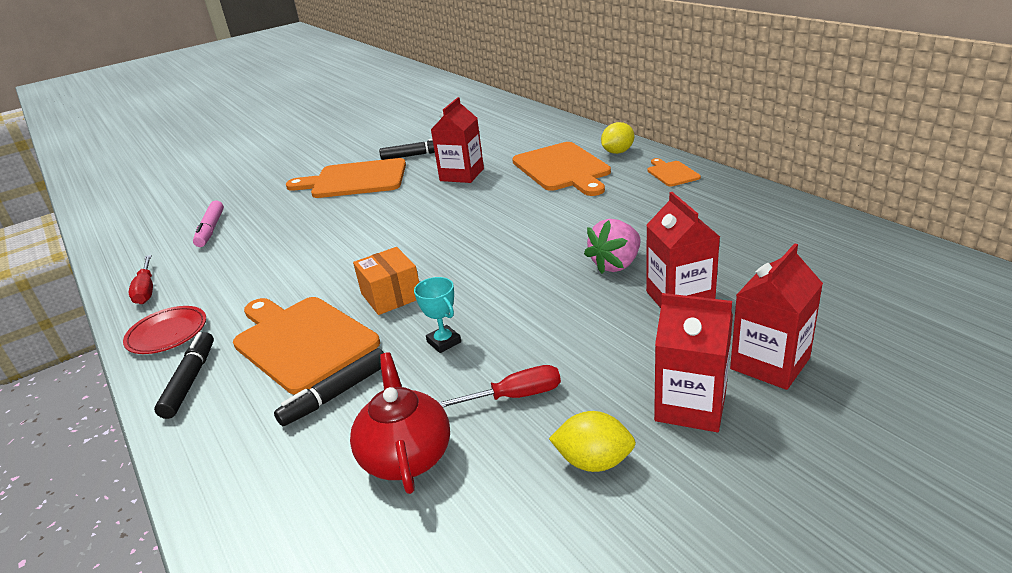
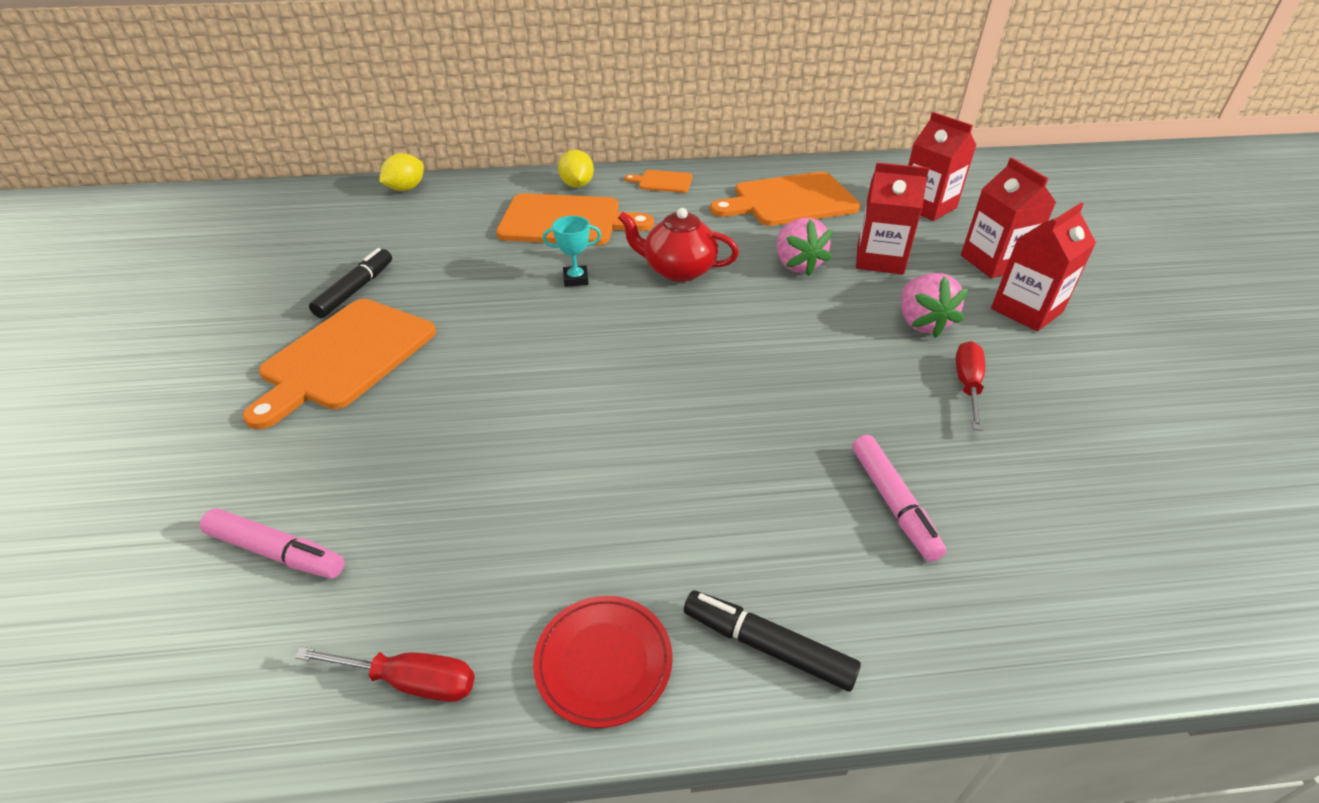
camera: 65 degrees left, 10 degrees up
(302, 341) = (756, 508): orange cutting board -> orange cutting board (790, 201)
(336, 394) = (893, 503): black marker -> pink marker
(391, 296) = (718, 409): orange box -> none
(406, 455) = (1024, 476): red teapot -> red teapot (678, 270)
(444, 342) = (847, 399): turquoise trophy -> turquoise trophy (576, 279)
(462, 175) = (477, 277): red carton -> red carton (927, 207)
(592, 348) = (921, 323): none -> pink strawberry
(593, 461) = (1074, 375): yellow lemon -> yellow lemon (406, 189)

